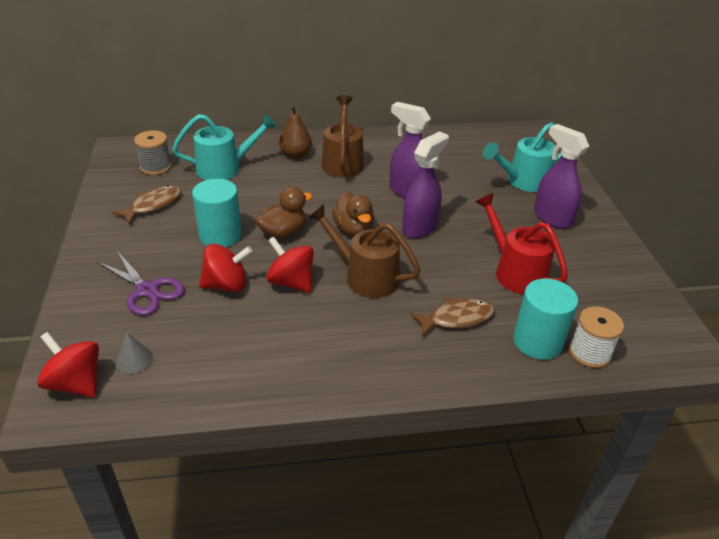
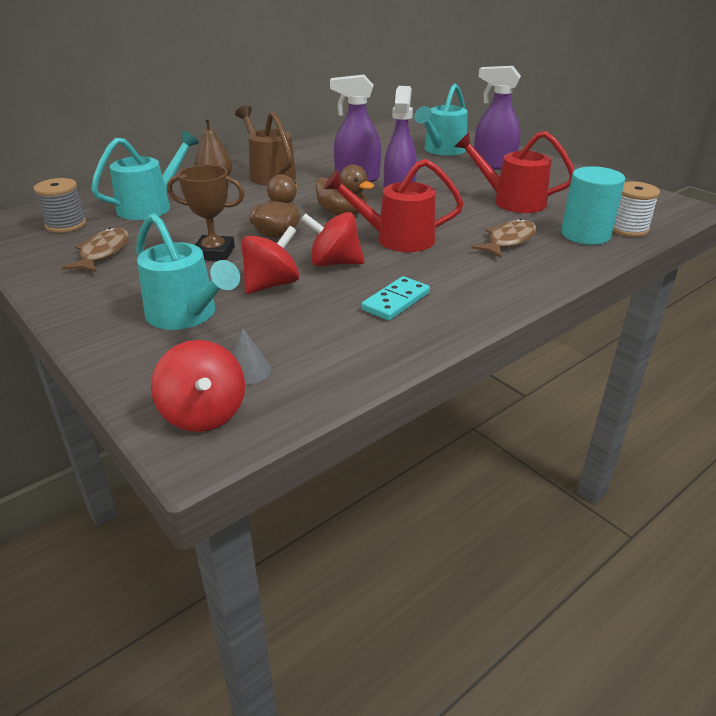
camera: 30 degrees left, 5 degrees down
(76, 383) = (204, 414): red spinning top -> red spinning top turned 120 degrees counterclockwise
(147, 290) = (187, 315): purple scissors -> turquoise watering can
(220, 235) = (214, 253): turquoise cylinder -> brown trophy
(294, 343) = (396, 301): none -> turquoise domino
(364, 276) = (396, 239): brown watering can -> red watering can

